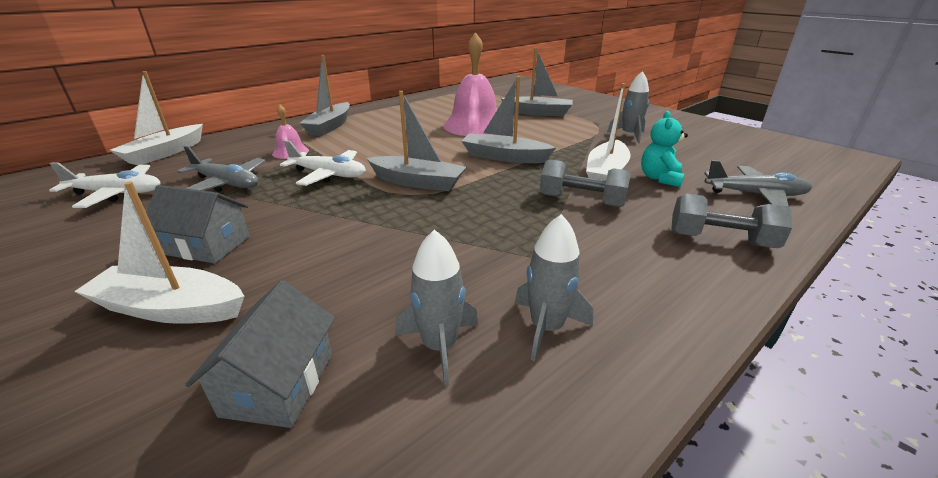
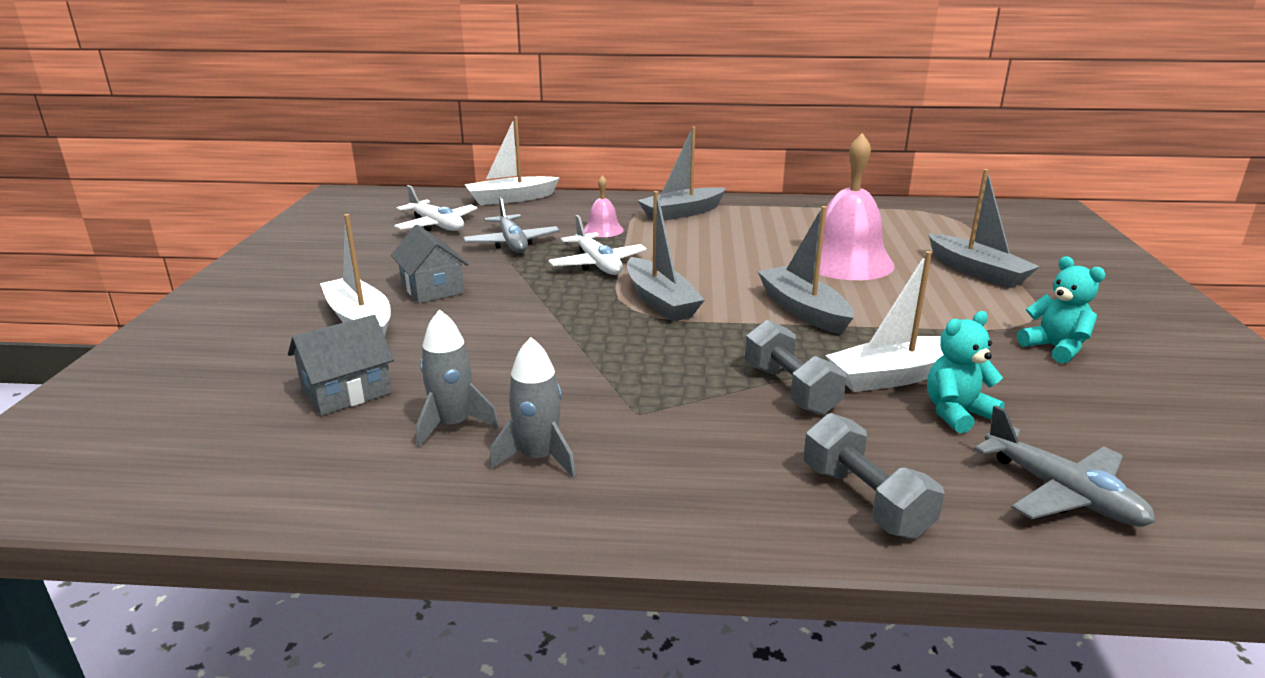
camera: 45 degrees right, 5 degrees down
(629, 135) = (1055, 348): grey rocket -> turquoise teddy bear

